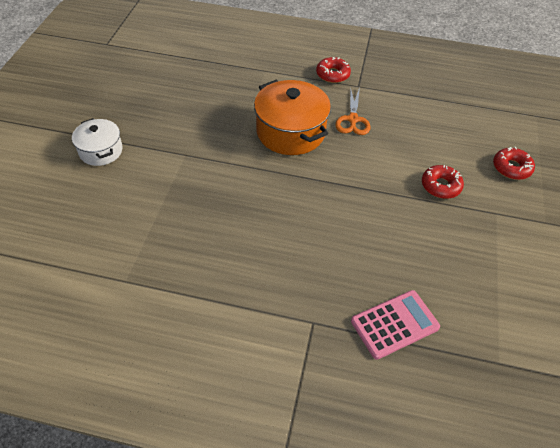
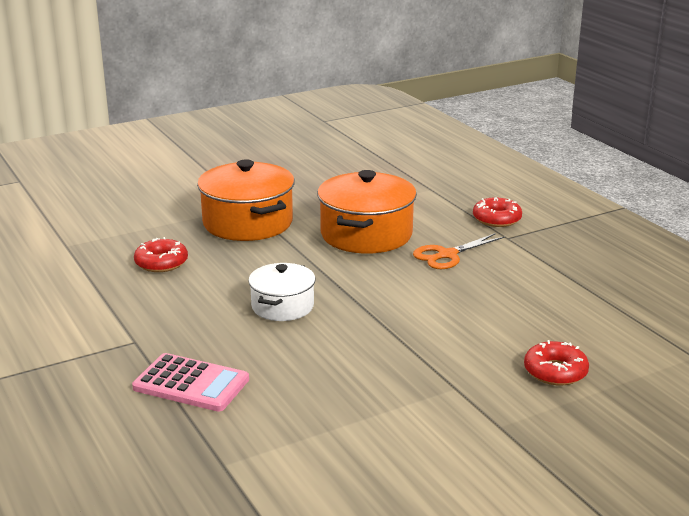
camera: 50 degrees right, 25 degrees down
(101, 151) = (192, 175): white pot -> white pot (282, 306)
(210, 169) = (248, 223): none -> orange pot
(440, 186) = (437, 338): red donut -> red donut (161, 263)

